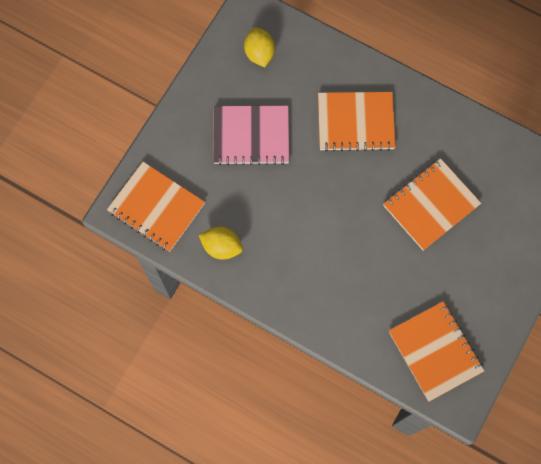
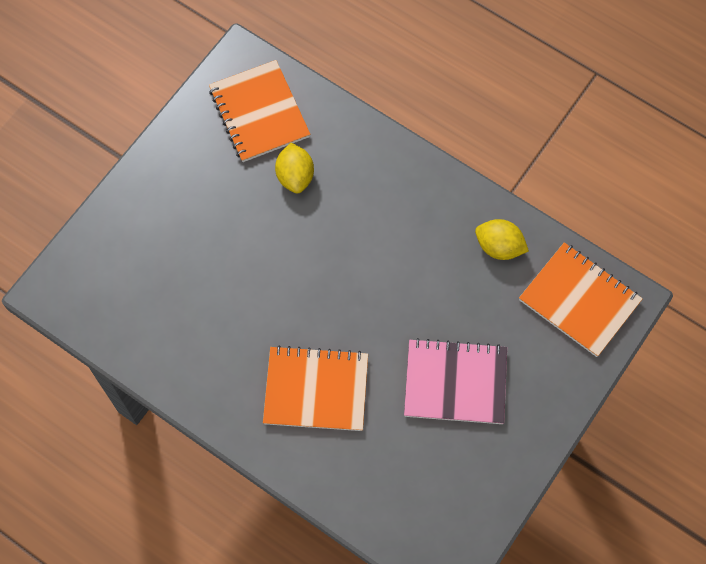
camera: 175 degrees left, 5 degrees down
(259, 53) = (437, 499): yellow lemon -> yellow lemon (295, 176)
(431, 205) = (235, 275): orange notebook -> none

